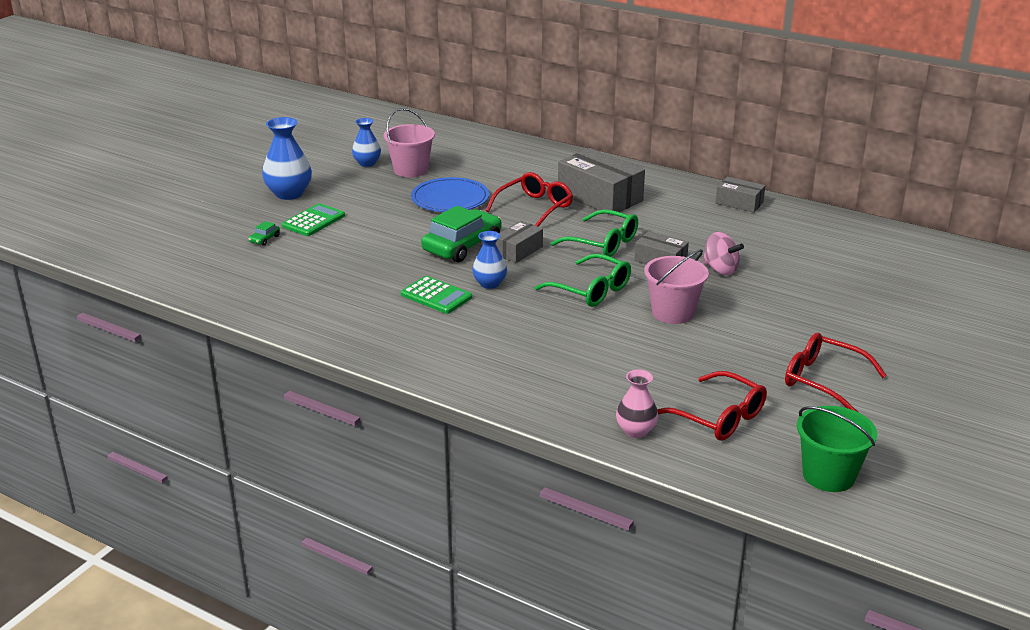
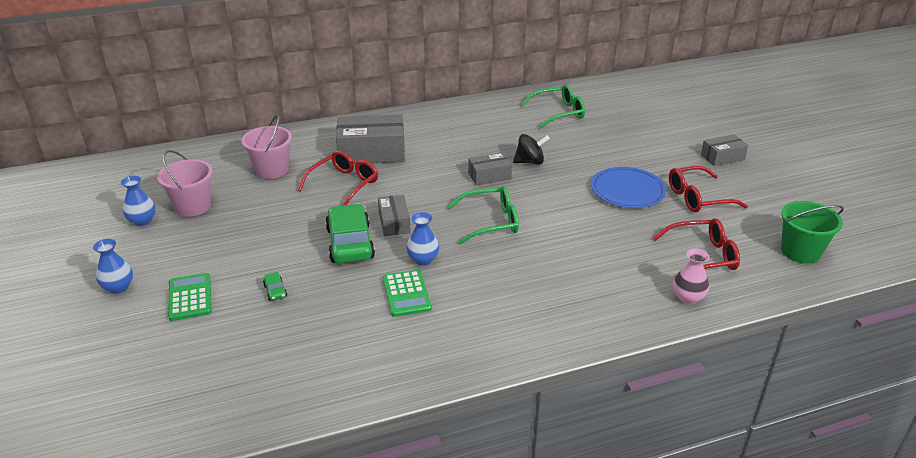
camera: 50 degrees left, 5 degrees up
(264, 239) = (175, 341): green car -> green car (275, 291)
(289, 193) = (118, 287): blue vase -> blue vase, size x0.62
(436, 296) = (406, 294): green calculator -> green calculator turned 90 degrees clockwise
(450, 199) = (270, 212): blue plate -> blue plate (627, 190)
(535, 207) = (345, 184): red glasses -> red glasses turned 45 degrees clockwise
(604, 243) = (436, 184): green glasses -> green glasses (559, 113)
(673, 312) = (560, 206): pink bucket -> pink bucket (272, 170)
(720, 269) = (530, 162): pink spinning top -> black spinning top
(739, 203) = (459, 112): grey box -> grey box (722, 157)

